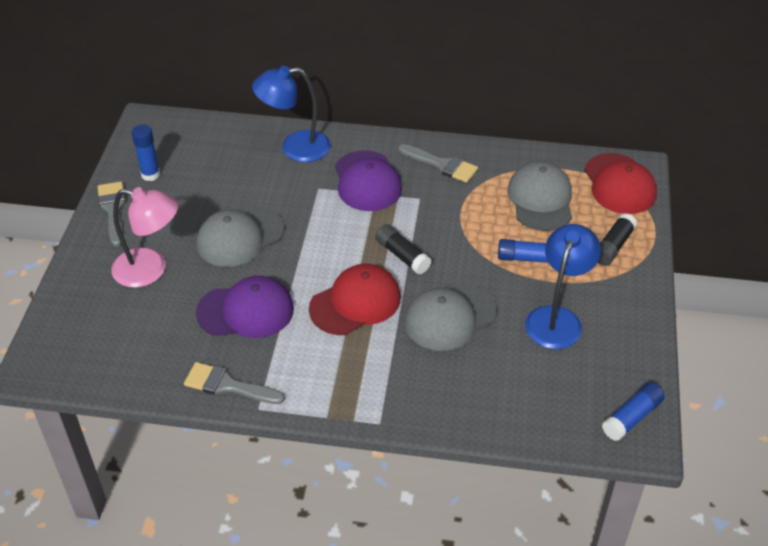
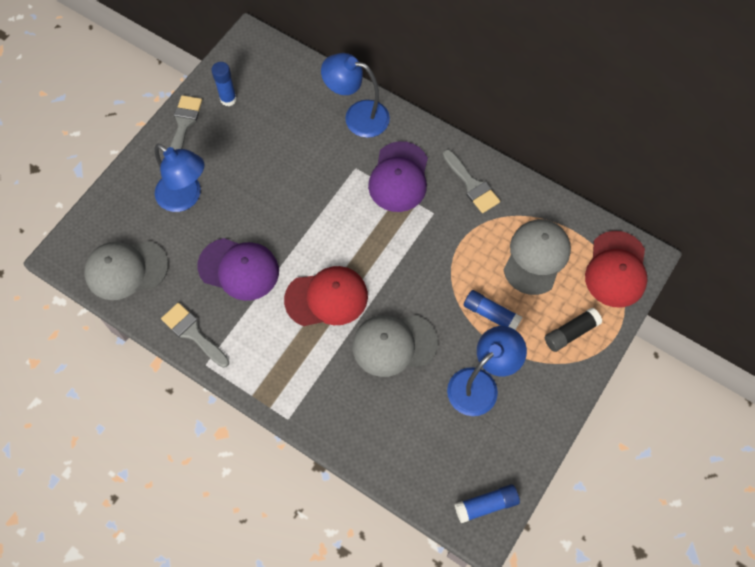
camera: 25 degrees right, 20 degrees up
(150, 270) = (185, 198): pink lamp -> blue lamp
(240, 237) = (268, 193): grey cap -> grey cap (126, 270)
(402, 255) = (388, 267): black glue stick -> none

